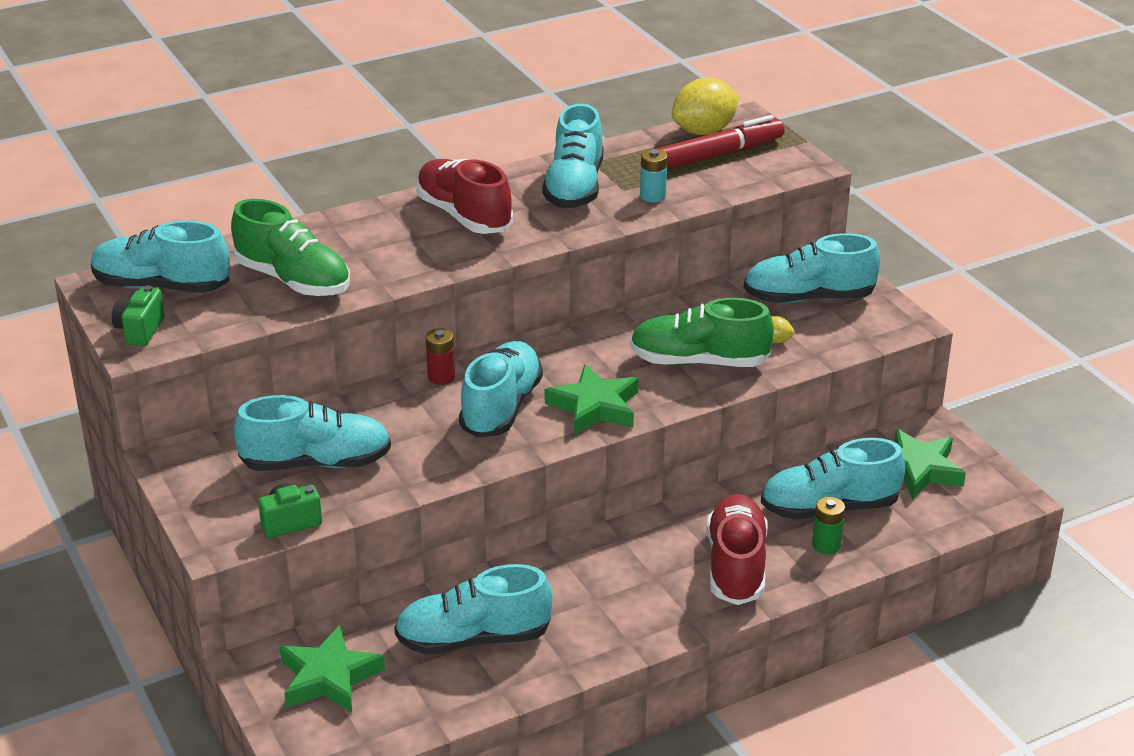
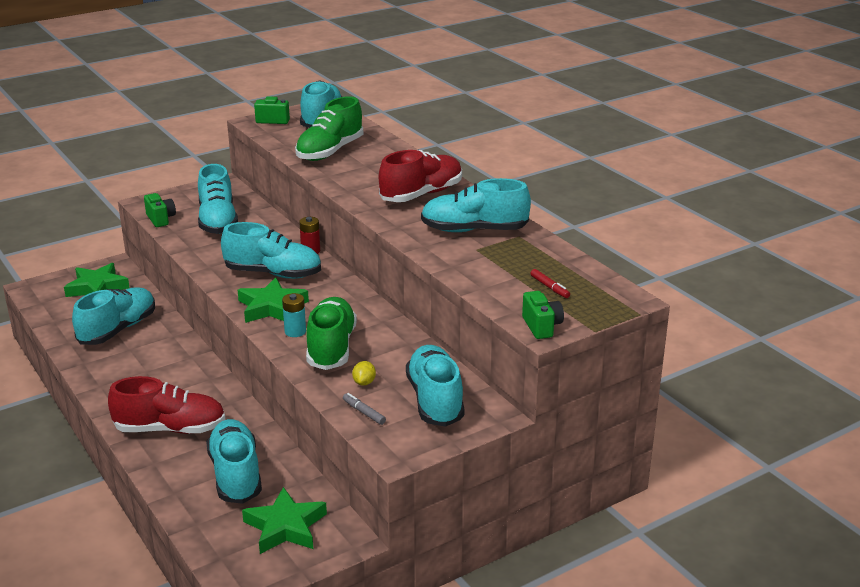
camera: 85 degrees right, 5 degrees down
(473, 639) = (118, 329): turquoise shoe -> turquoise shoe turned 45 degrees clockwise
(653, 196) = (467, 261): turquoise battery -> turquoise battery (295, 331)
(704, 131) = (592, 280): yellow lemon -> none
(718, 155) = (549, 287): red marker -> red marker, size x0.42
(800, 166) = (541, 326): none -> green camera
(826, 545) = (188, 472): green battery -> none
(833, 342) = (364, 412): none -> grey marker

